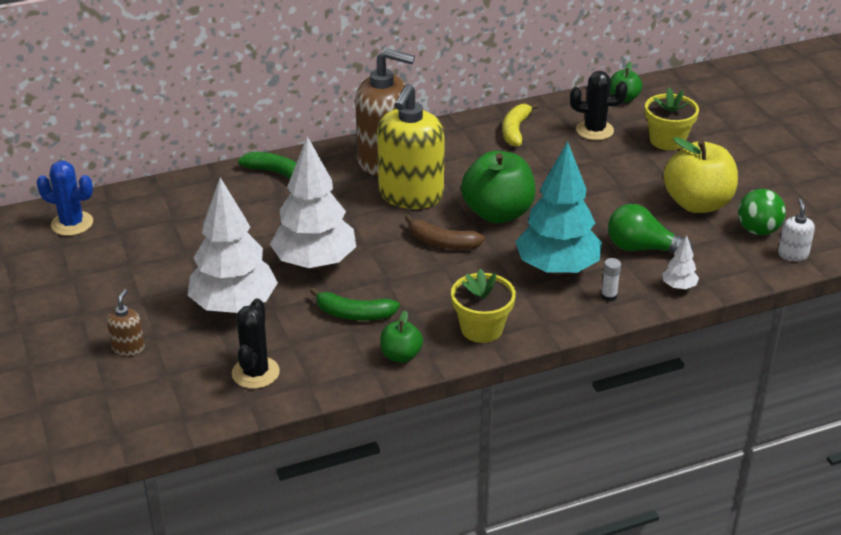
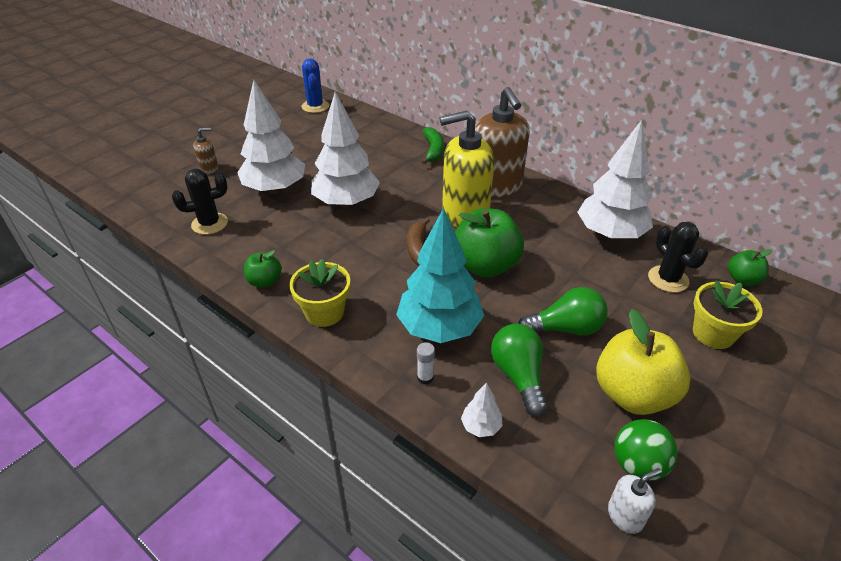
camera: 60 degrees right, 5 degrees up
(354, 314) = (300, 241): green banana -> none
(515, 130) = (610, 234): yellow banana -> white tree
(609, 204) = (565, 328): none -> green light bulb

